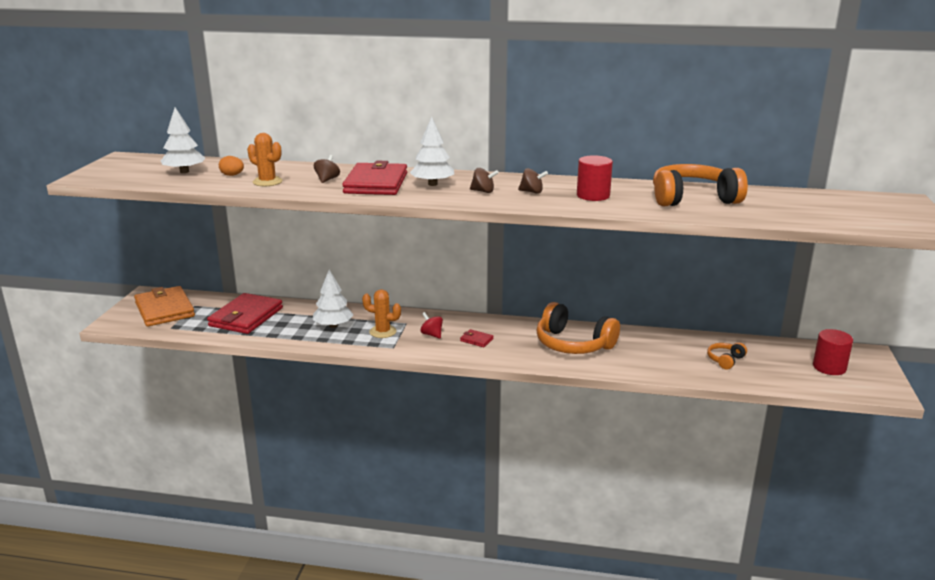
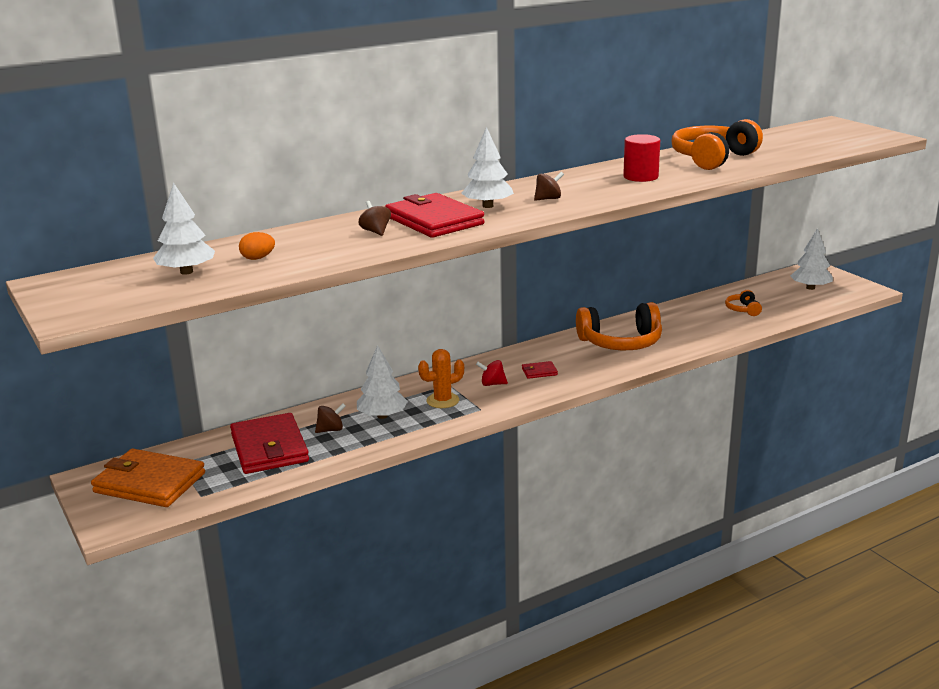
camera: 40 degrees left, 0 degrees up
(267, 182) = (319, 252): orange cactus -> none
(532, 192) = (588, 188): brown spinning top -> brown spinning top (331, 430)
(829, 367) = (810, 288): red cylinder -> white tree

